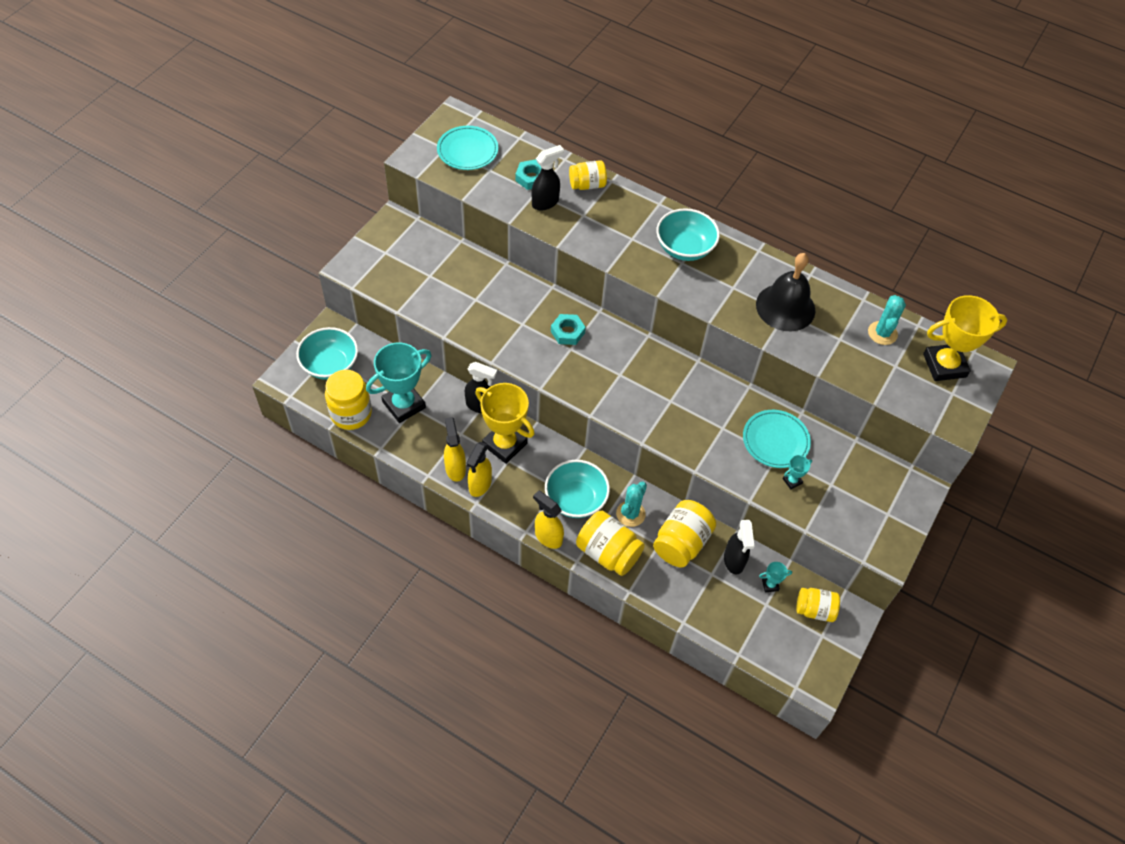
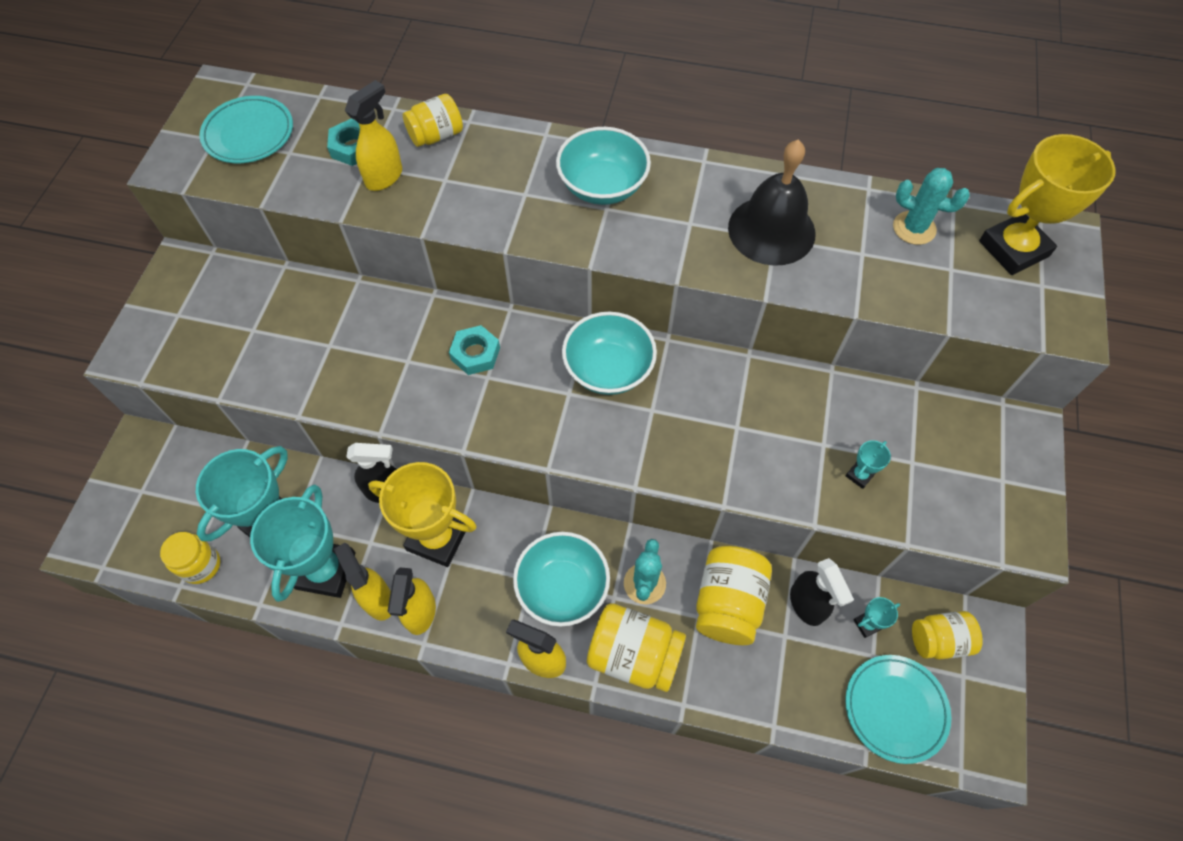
camera: 15 degrees left, 5 degrees up
(330, 365) = (151, 499): turquoise bowl -> turquoise bowl (608, 369)
(351, 414) = (201, 565): yellow jar -> yellow jar, size x0.65
(427, 441) = (326, 570): none -> turquoise trophy
(545, 202) = (385, 177): black spray bottle -> yellow spray bottle
(775, 441) = (814, 423): turquoise plate -> turquoise plate (895, 709)
(882, 333) = (914, 228): turquoise cactus -> turquoise cactus turned 60 degrees counterclockwise

